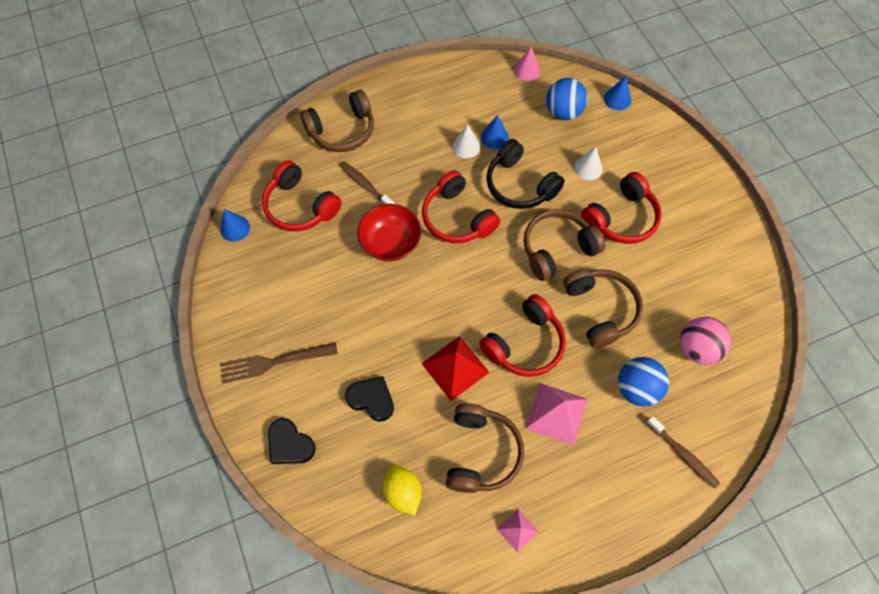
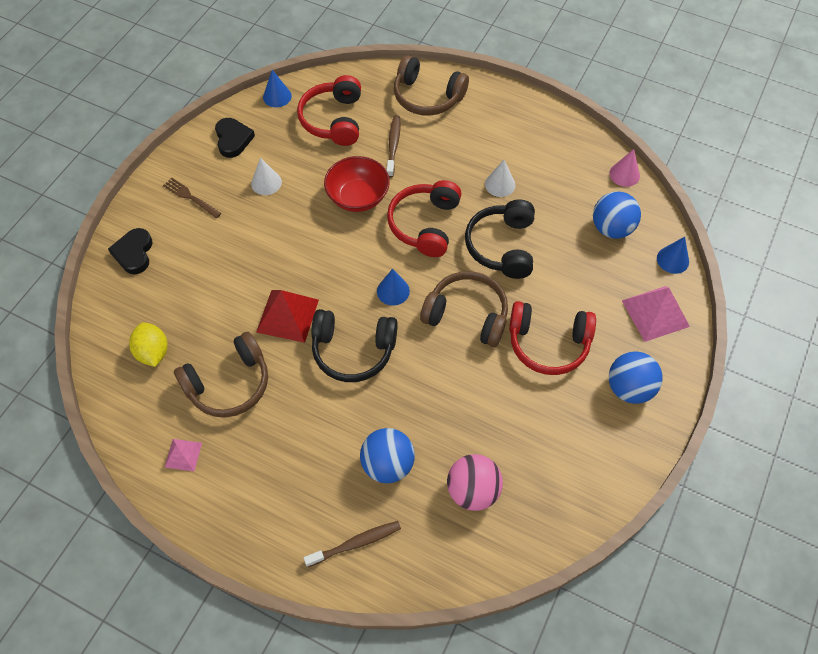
camera: 50 degrees right, 5 degrees down
(274, 362) = (190, 197): brown fork -> brown fork, size x0.64
(371, 399) = (212, 279): black heart -> black heart (233, 139)
(403, 492) = (153, 352): yellow lemon -> yellow lemon turned 45 degrees counterclockwise
(494, 137) = (530, 197): blue cone -> blue cone (393, 291)
(524, 344) = (353, 350): red headphones -> black headphones
(556, 413) = (310, 416): pink pyramid -> pink pyramid (655, 313)
(588, 168) = (573, 285): white cone -> white cone (266, 183)
(600, 310) = (438, 386): brown headphones -> none
(682, 454) = (355, 543): brown toothbrush -> brown toothbrush turned 120 degrees counterclockwise
(691, 199) = (629, 388): none -> blue ball

